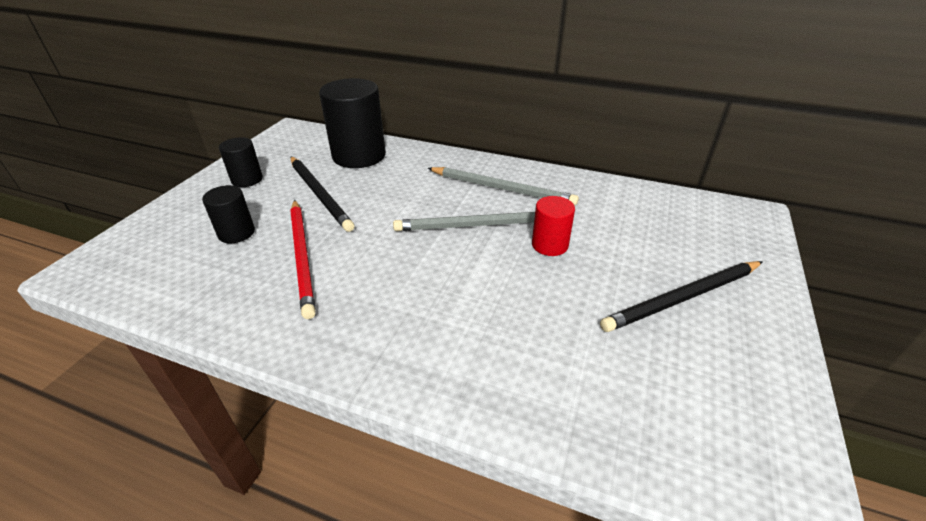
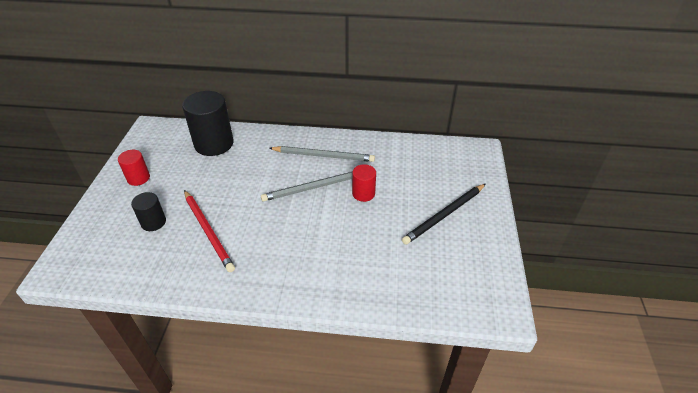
camera: 15 degrees left, 5 degrees up
(247, 179) = (138, 178): black cylinder -> red cylinder
(320, 194) = (199, 181): black pencil -> none

